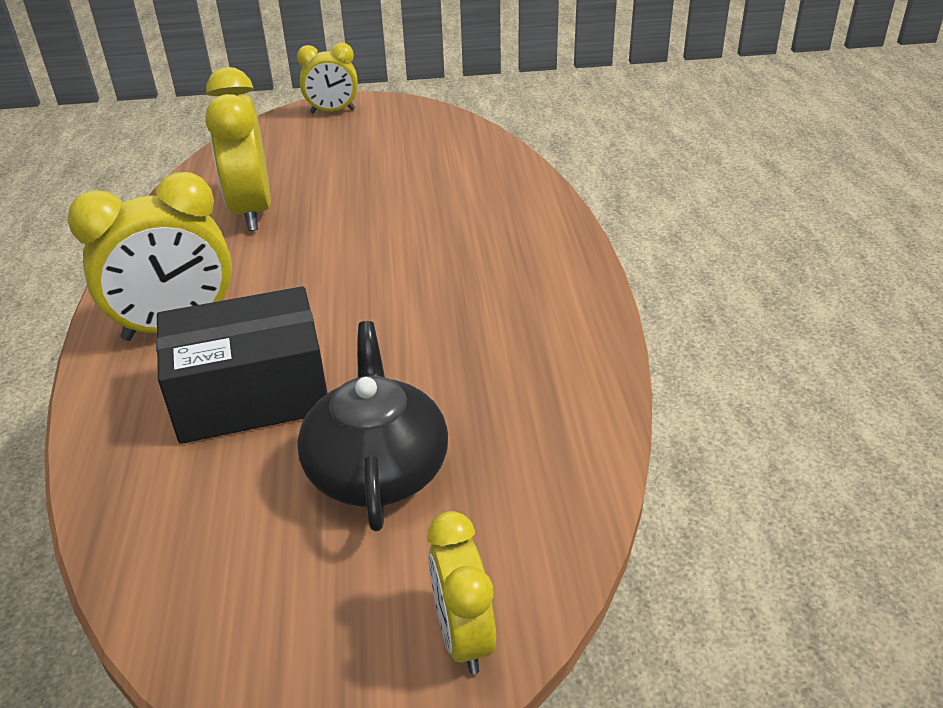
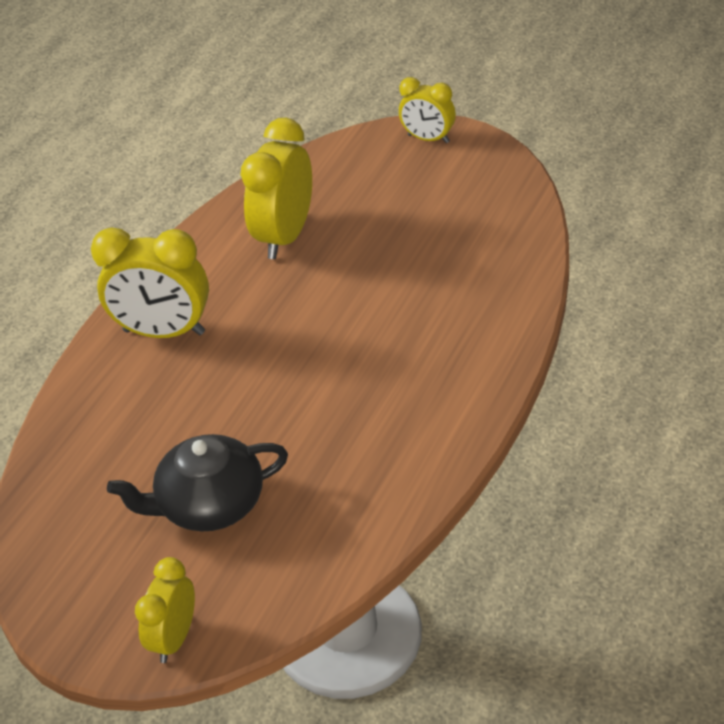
camera: 35 degrees right, 5 degrees up
(251, 394) = (173, 411): black box -> none
(377, 468) = (210, 504): black teapot -> black teapot turned 135 degrees counterclockwise

